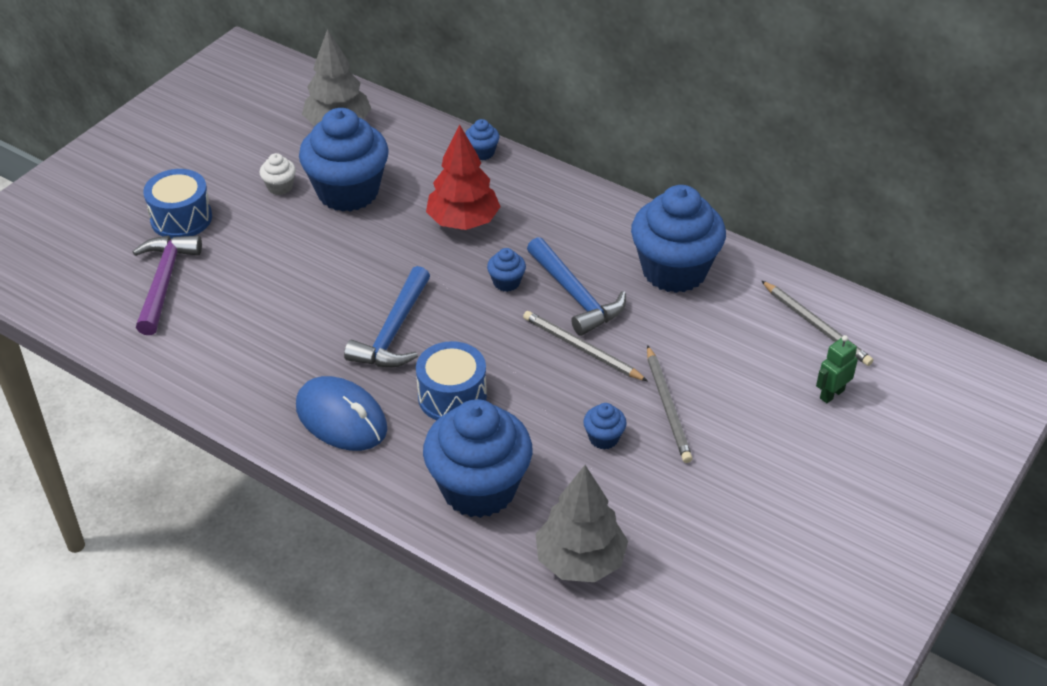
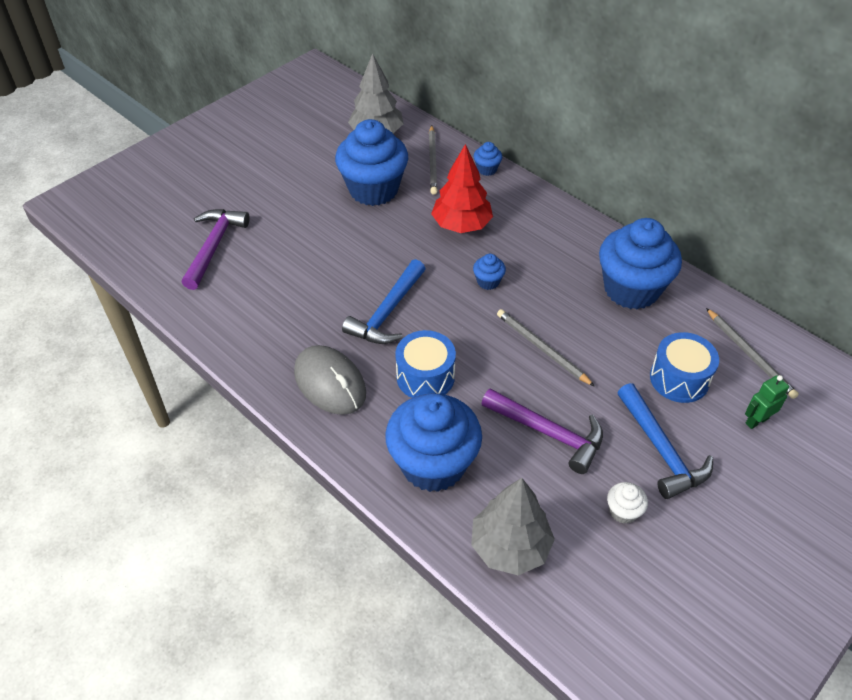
camera: 10 degrees right, 5 degrees up
(181, 218) = (239, 196): blue drum -> blue drum (679, 379)
(280, 187) = (321, 179): white cupcake -> white cupcake (623, 511)
(341, 418) = (330, 383): blue mouse -> grey mouse
(575, 295) = (544, 300): blue hammer -> blue hammer (661, 450)
(603, 438) = (548, 433): blue cupcake -> purple hammer
(668, 407) = (608, 412): grey pencil -> grey pencil (433, 162)

